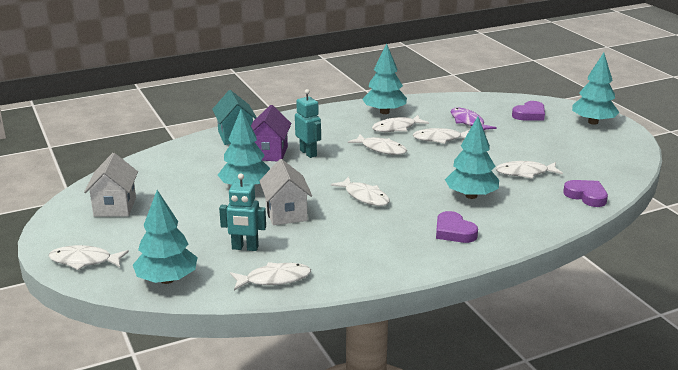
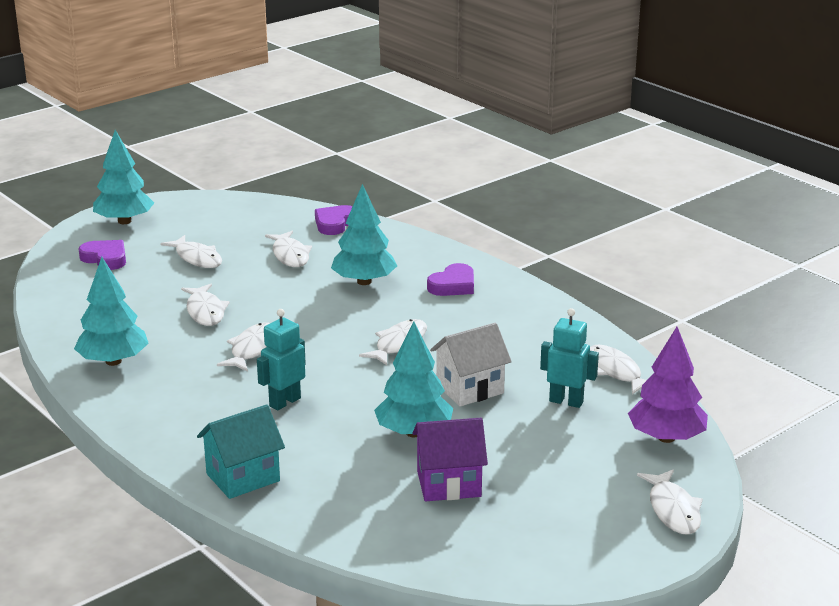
camera: 105 degrees left, 0 degrees up
(115, 207) = (527, 529): white house -> none
(167, 279) = (666, 438): turquoise tree -> purple tree
(245, 248) = (566, 401): turquoise robot -> turquoise robot turned 60 degrees counterclockwise
(269, 153) = (296, 434): purple house -> purple house (448, 484)
(396, 128) = (174, 345): white fish -> white fish (197, 258)
(468, 122) = (141, 297): purple fish -> none

